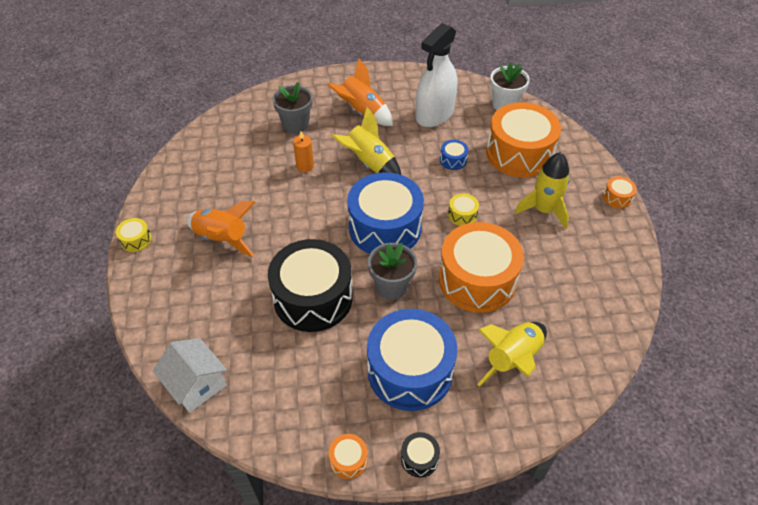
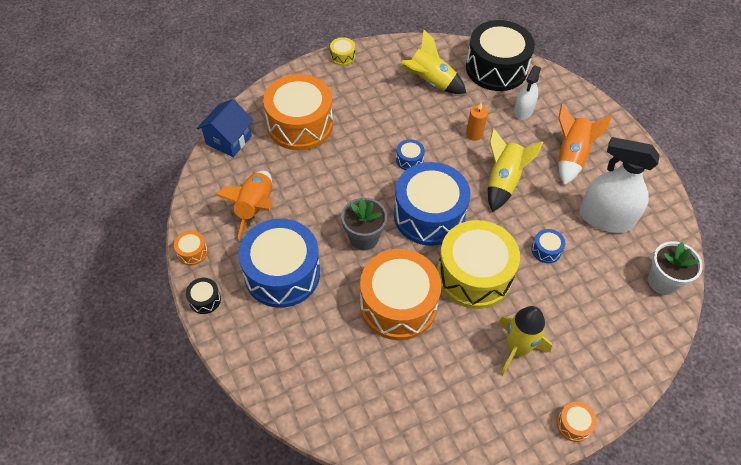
camera: 70 degrees right, 5 degrees up
(196, 385) = (229, 140): white house -> blue house
(222, 239) = (366, 106): orange rocket -> orange rocket (255, 208)
(295, 124) = (523, 111): grey flower pot -> white spray bottle
(311, 223) = (409, 160): none -> blue drum
(313, 298) = (330, 185): black drum -> black drum (496, 68)
(462, 215) = (474, 275): yellow drum -> yellow drum, size x2.47
(512, 359) = (318, 351): yellow rocket -> yellow rocket (430, 82)
(519, 153) = (590, 310): orange drum -> orange drum (300, 124)

